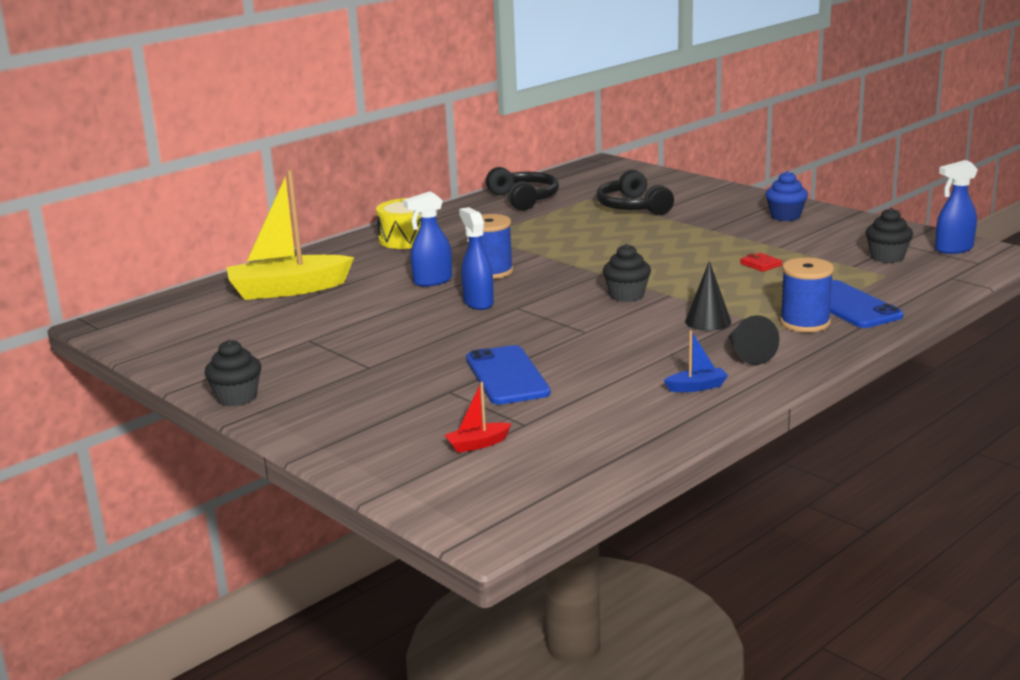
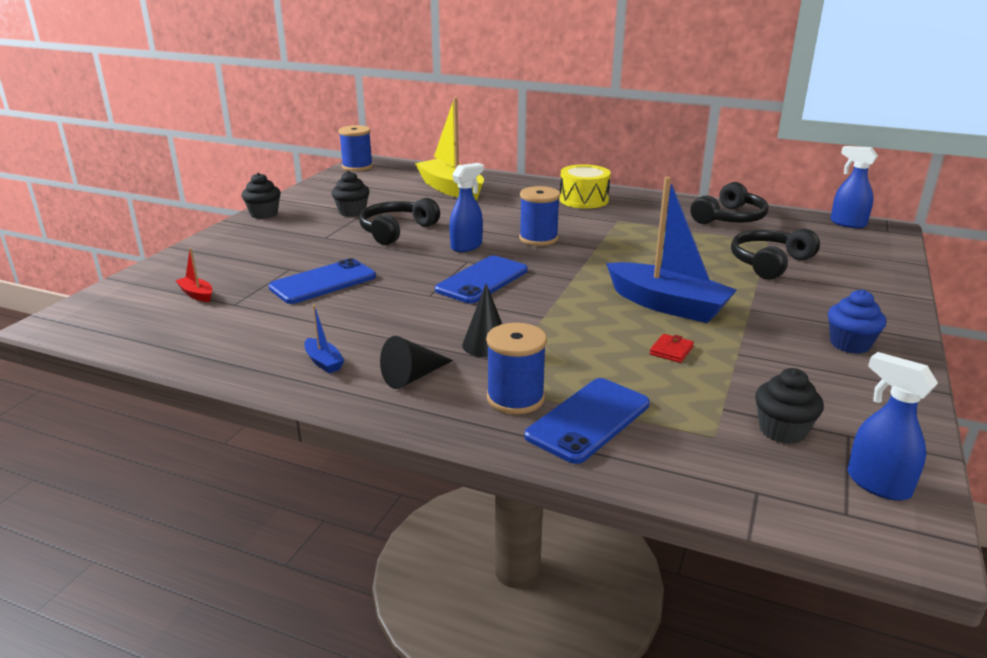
camera: 65 degrees right, 5 degrees up
(115, 330) = (357, 167): none -> blue spool
(393, 329) = (396, 231): none -> black headphones
(432, 281) = (500, 224): blue spray bottle -> blue spray bottle (847, 223)
(571, 306) = (482, 280): none -> blue phone
(627, 295) = (525, 298): black cupcake -> black cupcake (352, 212)
(683, 252) = (667, 305): none -> blue boat

